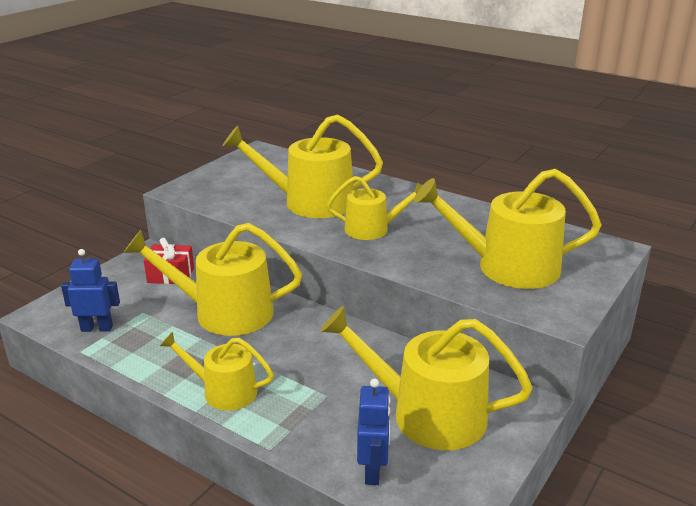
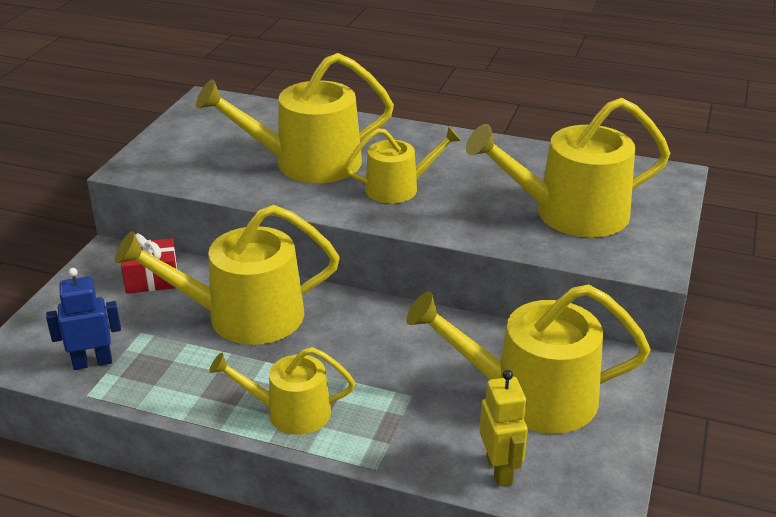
camera: 15 degrees left, 5 degrees up
(373, 471) = (499, 470): blue robot -> yellow robot

